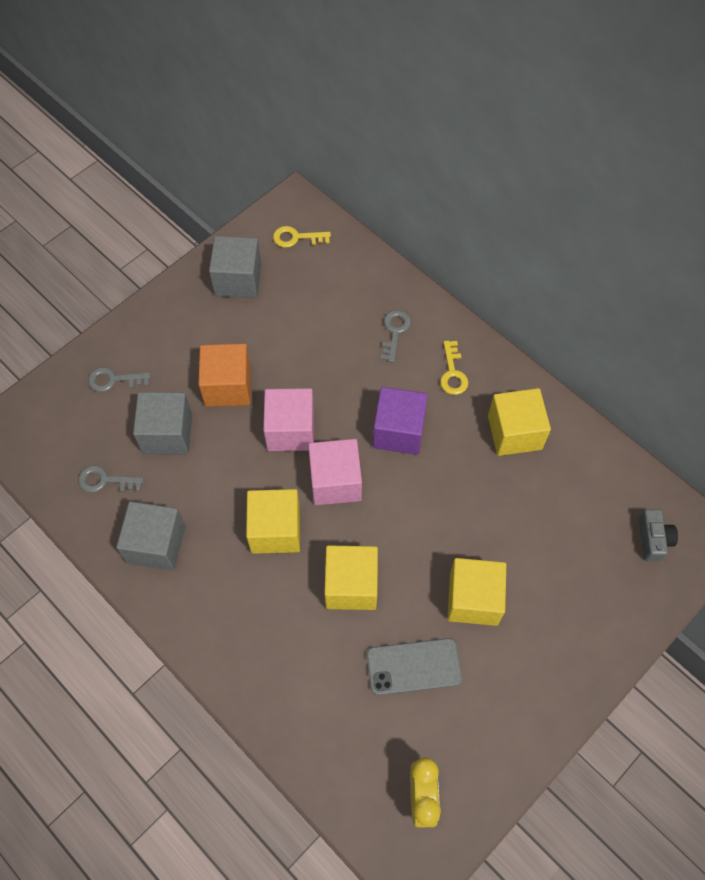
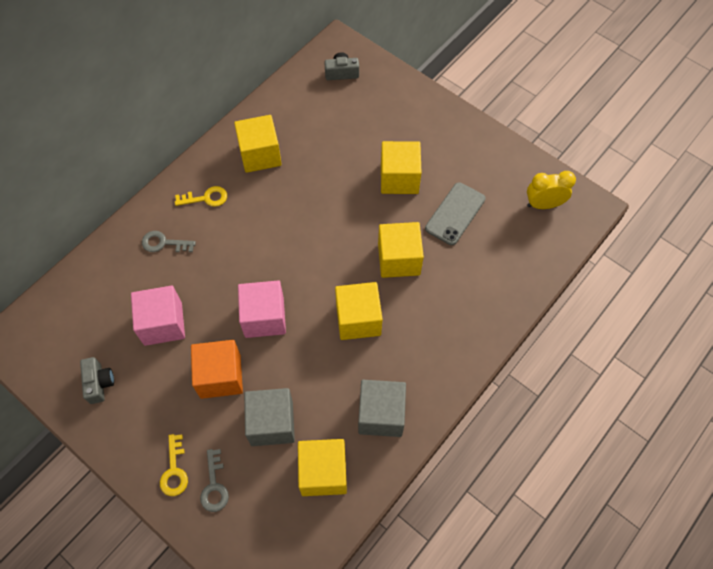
camera: 95 degrees left, 0 degrees up
(105, 480) = (323, 472): grey key -> yellow cube
(238, 280) = (99, 383): grey cube -> grey camera
(296, 238) = (52, 334): yellow key -> yellow key (174, 470)
(335, 481) = (311, 278): pink cube -> pink cube (163, 324)
(398, 431) = (262, 234): purple cube -> none
(413, 666) = (455, 214): grey phone -> grey phone turned 45 degrees clockwise

